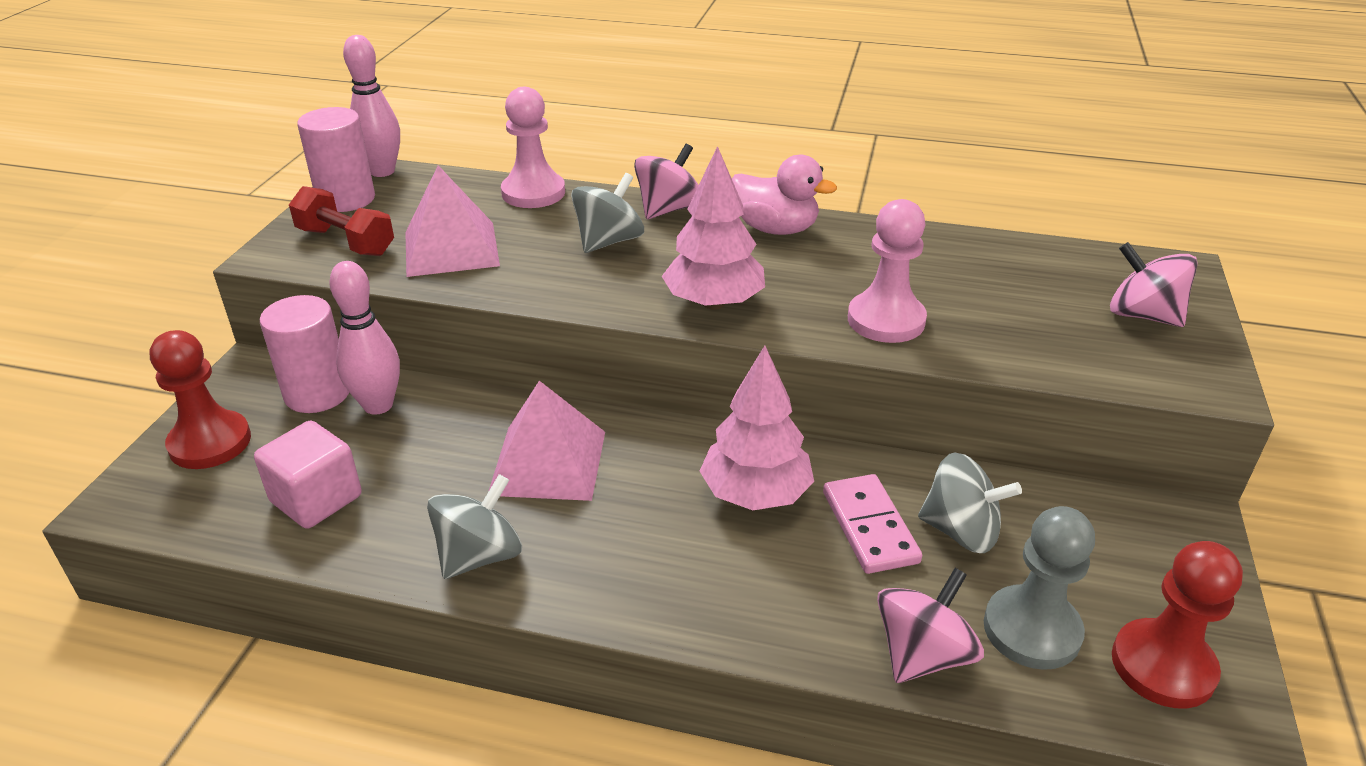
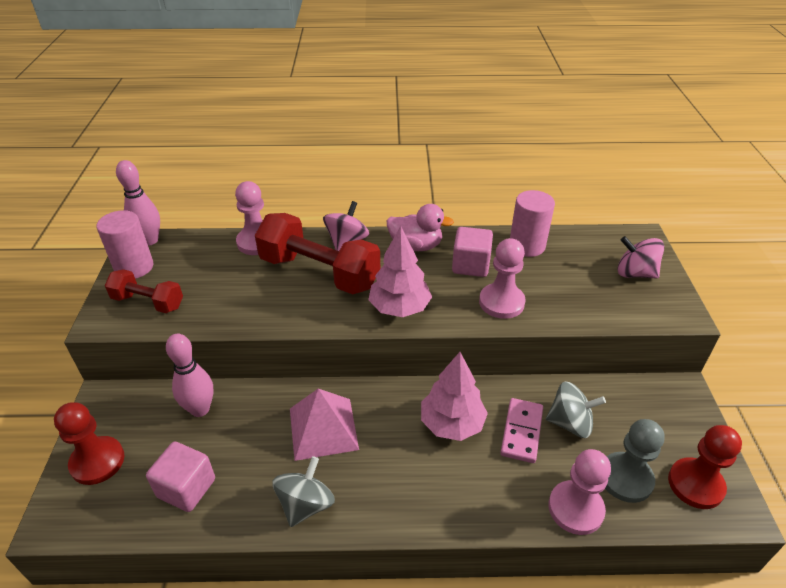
camera: 15 degrees left, 5 degrees up
(317, 393) = (156, 409): pink cylinder -> pink cylinder (527, 246)
(451, 248) = (221, 295): pink pyramid -> none
(609, 241) = (319, 272): grey spinning top -> red dumbbell
(855, 265) = (470, 265): none -> pink cube
(869, 527) = (521, 432): pink domino -> pink domino turned 45 degrees clockwise
(922, 654) = (575, 508): pink spinning top -> pink pawn

